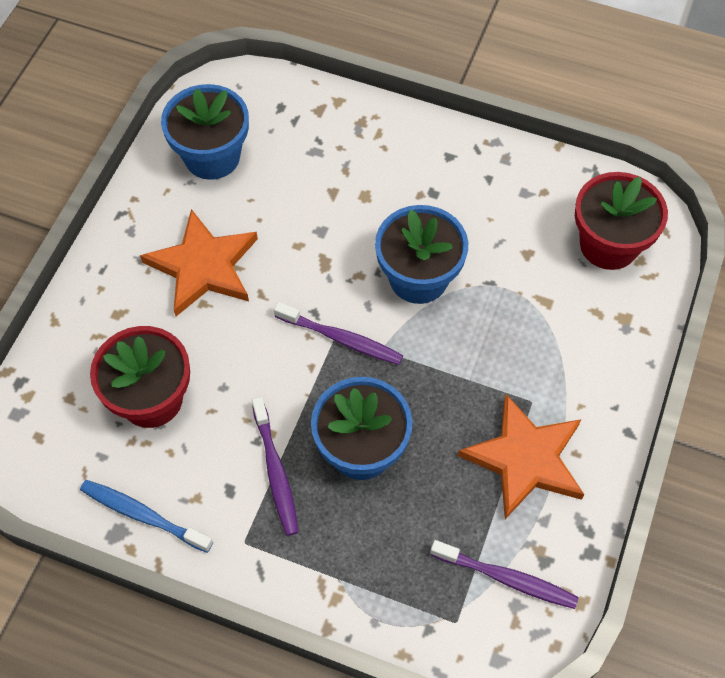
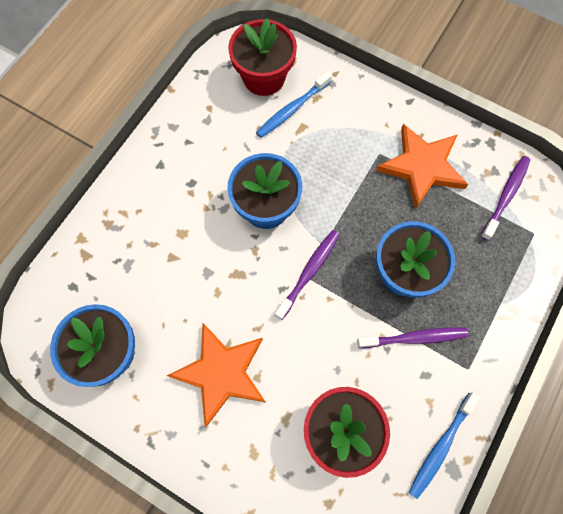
camera: 80 degrees left, 10 degrees up
(569, 285) = (292, 109): none -> blue toothbrush

